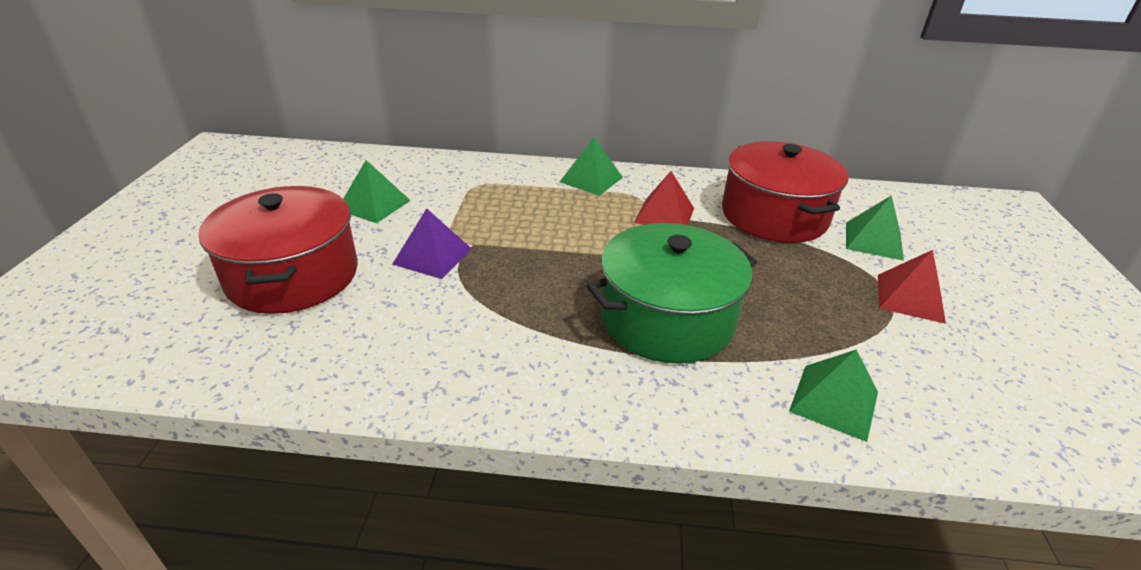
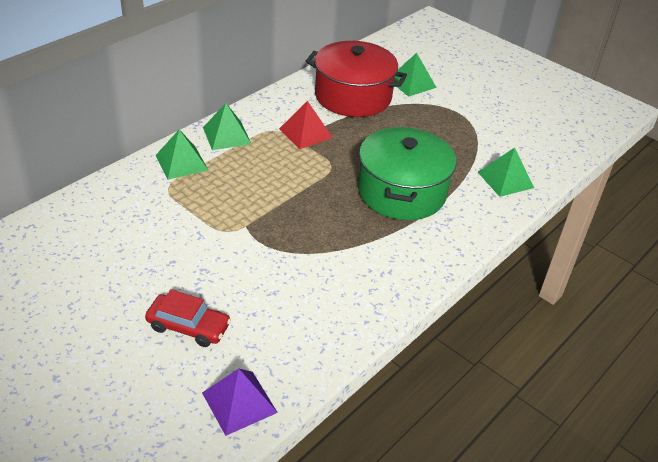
camera: 55 degrees left, 5 degrees up
(293, 275) = (188, 326): red pot -> red car
(374, 205) = (132, 249): green pyramid -> green pyramid (181, 162)
(432, 256) = (239, 250): purple pyramid -> purple pyramid (239, 402)
(910, 298) = (464, 107): red pyramid -> none

